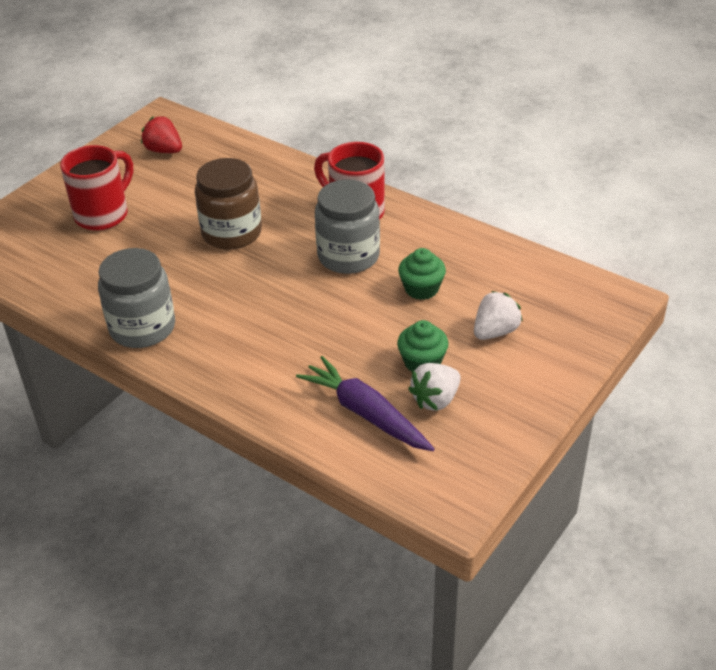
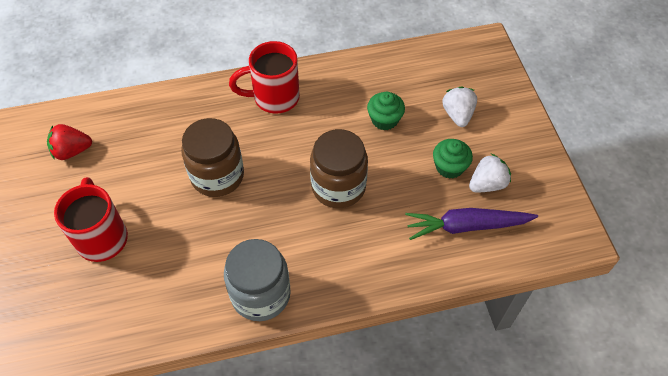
camera: 50 degrees left, 15 degrees up
(307, 305) = (338, 186): none -> brown jar
(348, 256) = (314, 132): grey jar -> none
(435, 400) = (487, 184): white strawberry -> white strawberry turned 120 degrees counterclockwise

